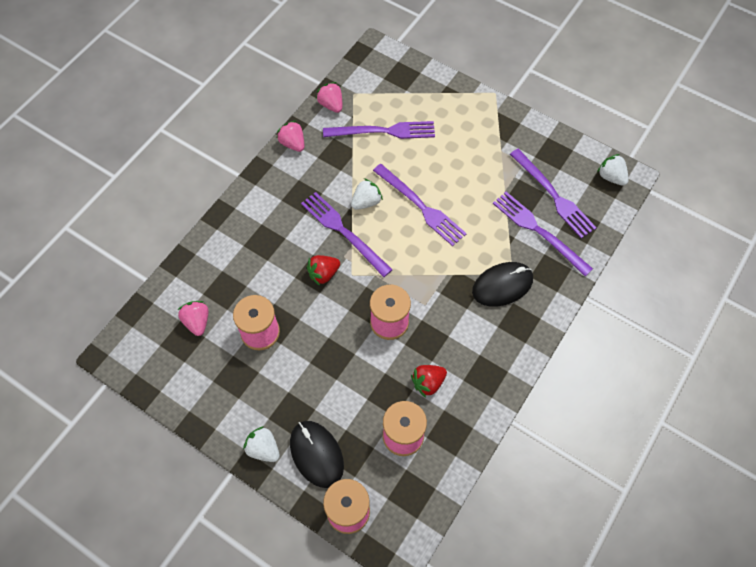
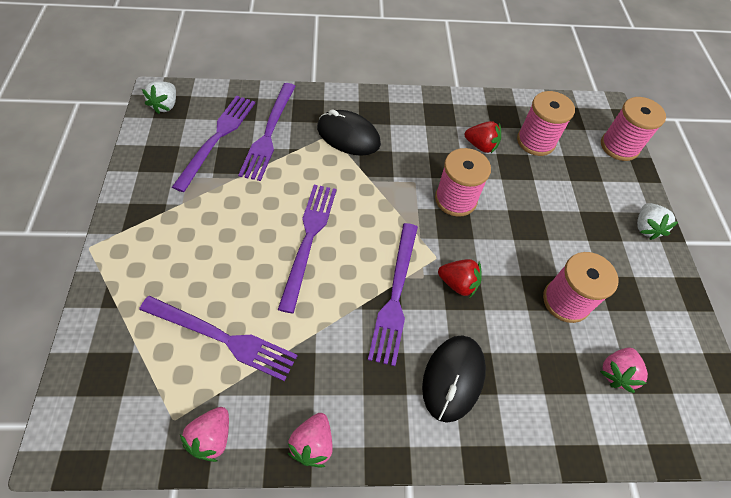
camera: 130 degrees left, 5 degrees down
(316, 454) = (608, 188): black mouse -> black mouse (453, 378)
(366, 202) = (341, 296): white strawberry -> none
(383, 131) = (222, 338): purple fork -> purple fork turned 150 degrees clockwise

